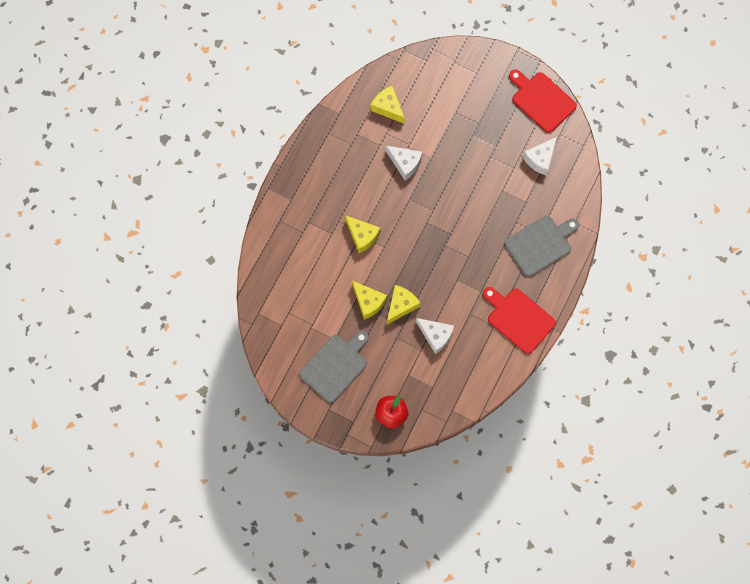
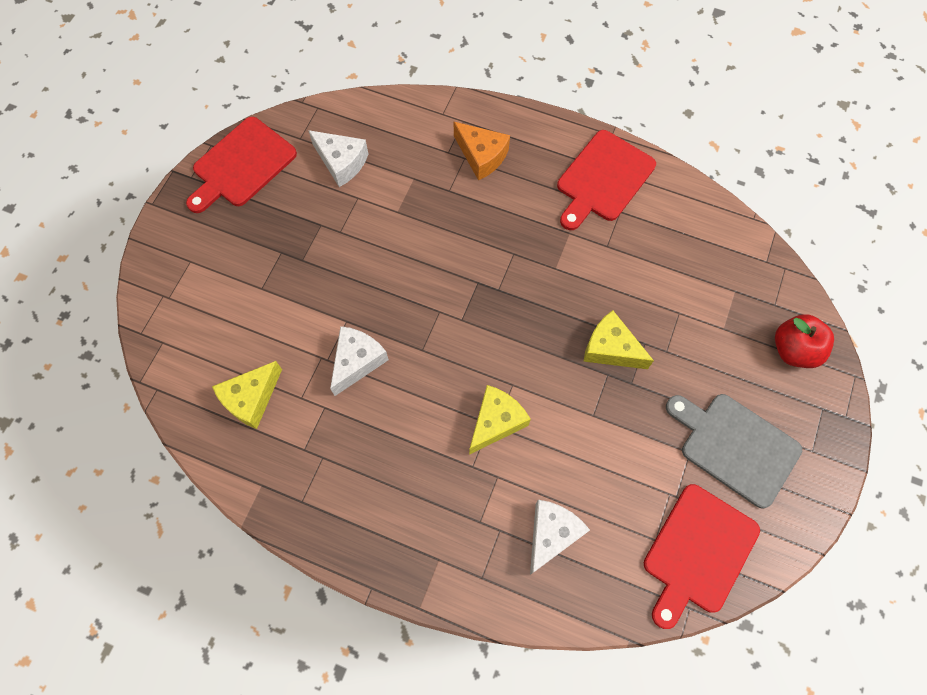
camera: 95 degrees left, 5 degrees down
(279, 334) = (698, 552): none -> red cutting board
(368, 302) = (613, 401): yellow cheese -> none
(435, 335) = (651, 292): white cheese -> white cheese (551, 534)
(540, 244) = (481, 156): grey cutting board -> orange cheese

